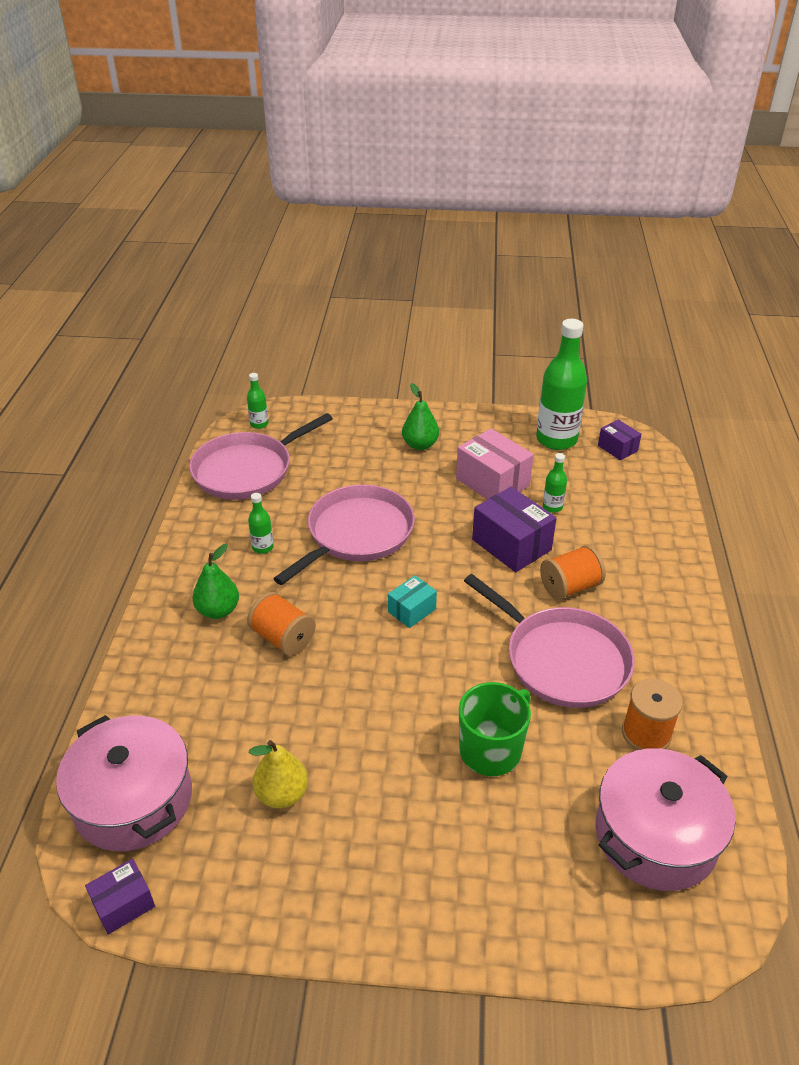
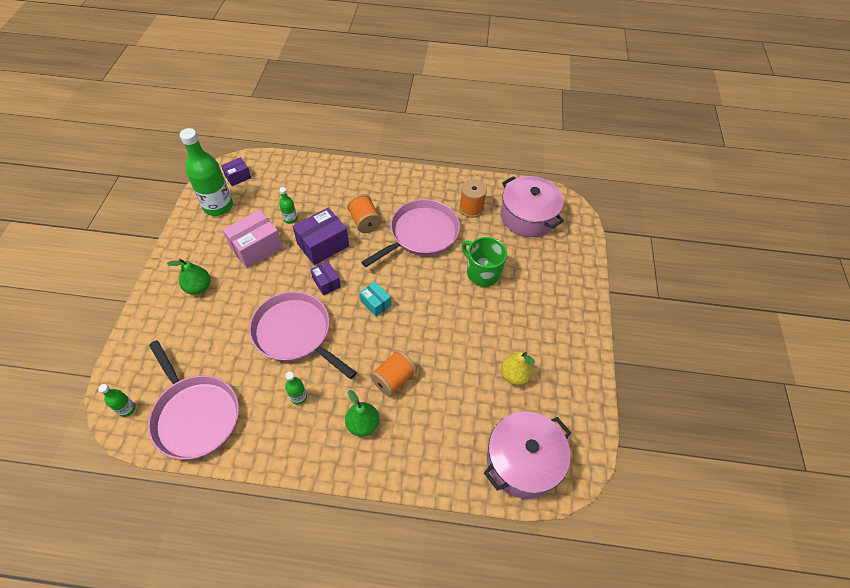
camera: 90 degrees left, 15 degrees up
(124, 904) = (590, 455): purple box -> purple box (326, 282)

